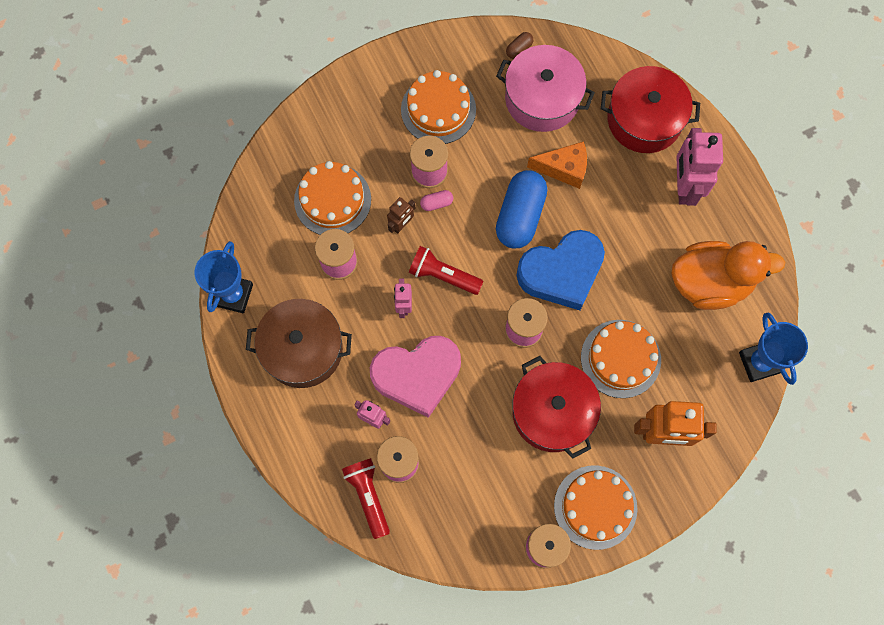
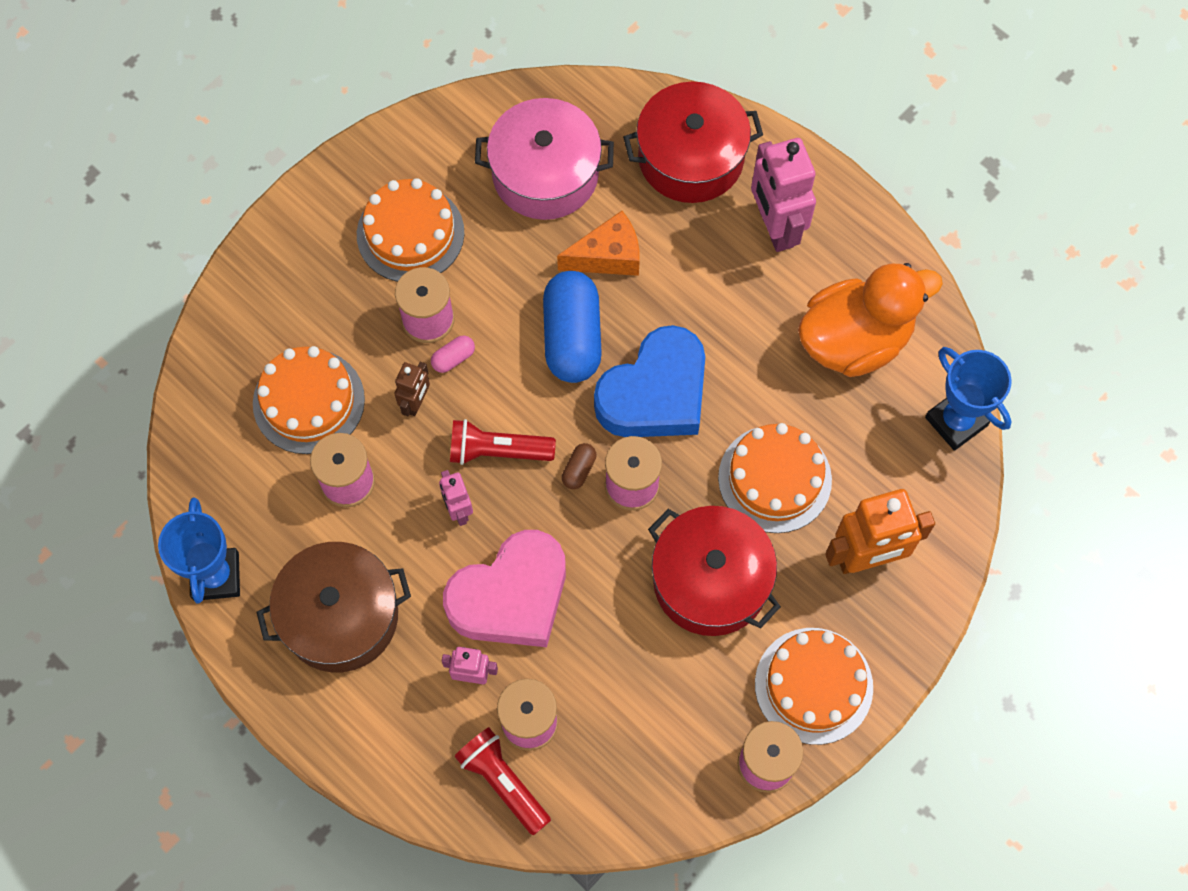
camera: 20 degrees left, 5 degrees down
(519, 49) = (490, 119): brown capsule -> brown capsule (579, 470)

